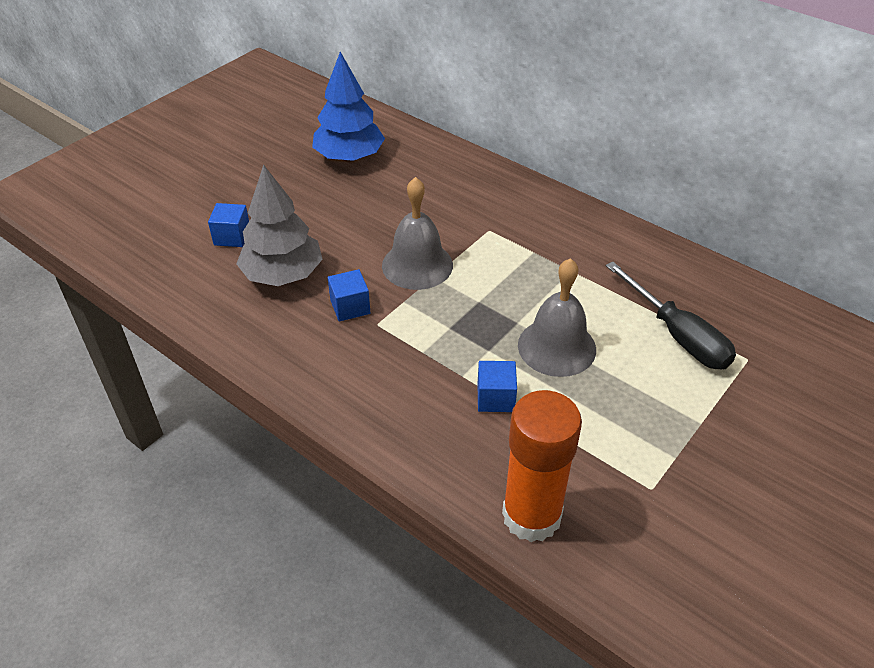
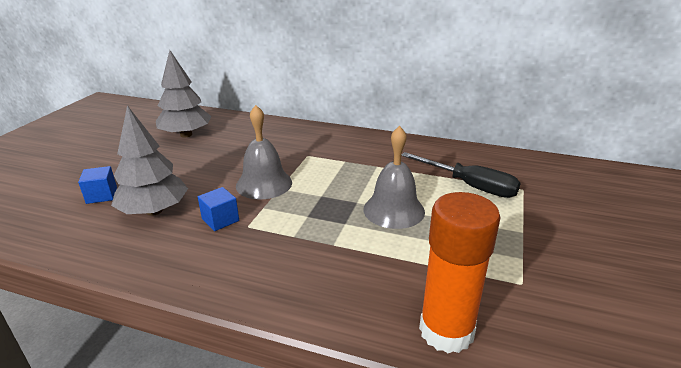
camera: 20 degrees left, 15 degrees down
(349, 157) = (186, 135): blue tree -> grey tree
(495, 398) = (367, 253): blue cube -> none

